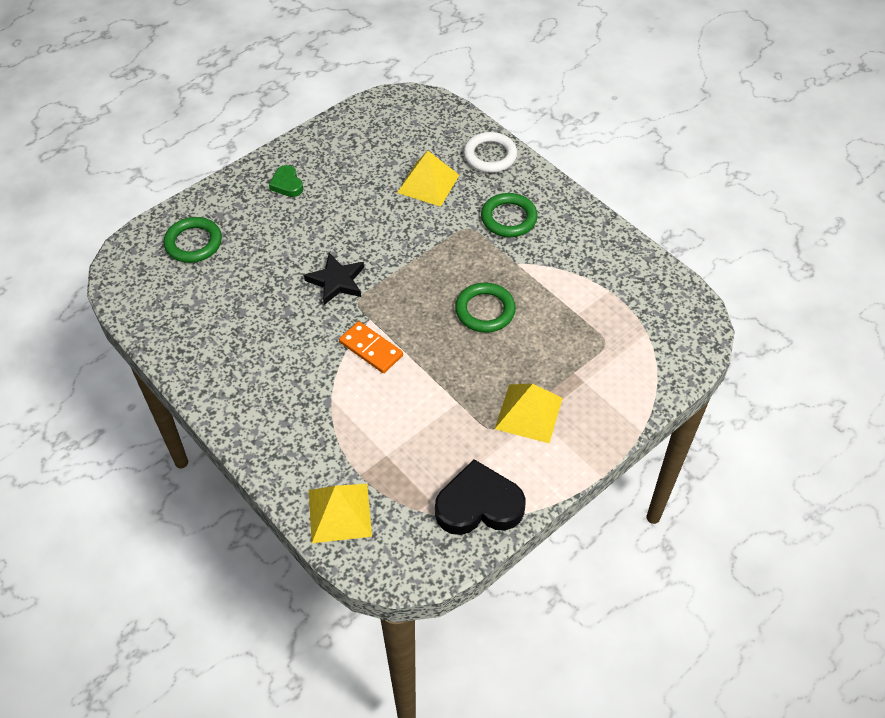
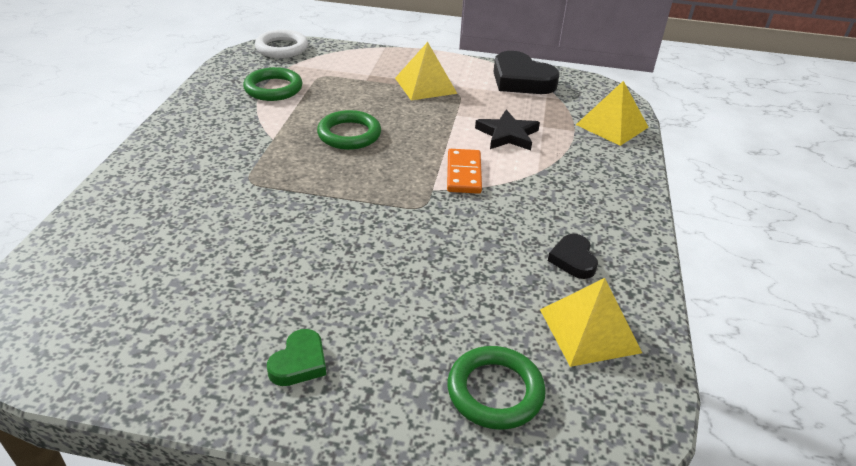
camera: 130 degrees left, 15 degrees down
(232, 344) = (573, 260): none -> black heart
(336, 281) = (413, 232): black star -> black star (507, 135)
(428, 183) = (197, 235): yellow pyramid -> yellow pyramid (589, 330)
(490, 156) = (109, 210): white ring -> white ring (282, 48)
(508, 218) = (212, 162): green ring -> green ring (273, 88)

